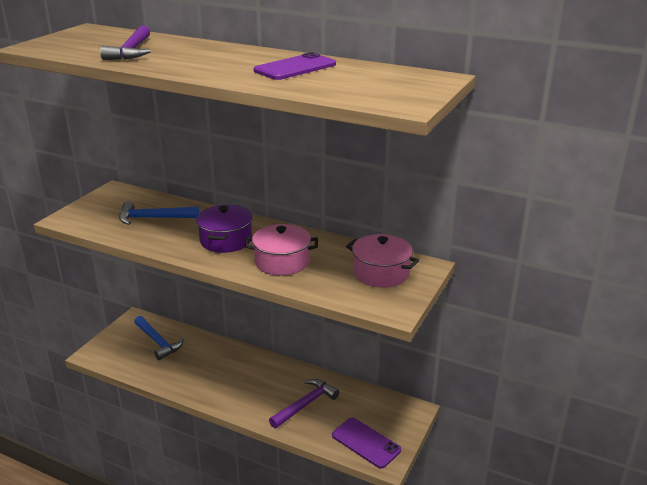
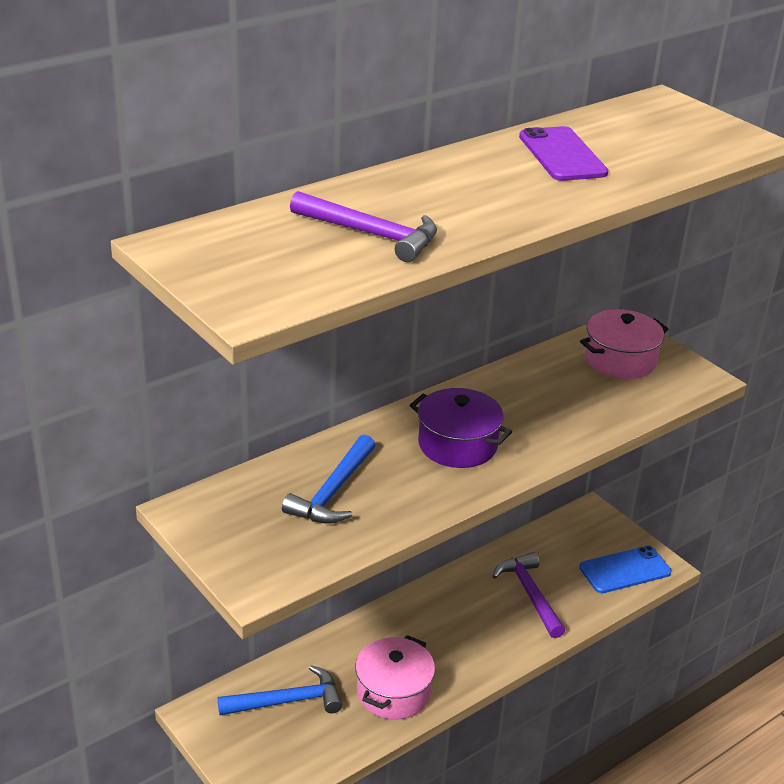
camera: 65 degrees left, 5 degrees up
(282, 262) = (548, 417): pink pot -> pink pot (393, 692)
(366, 443) = (625, 570): purple phone -> blue phone

